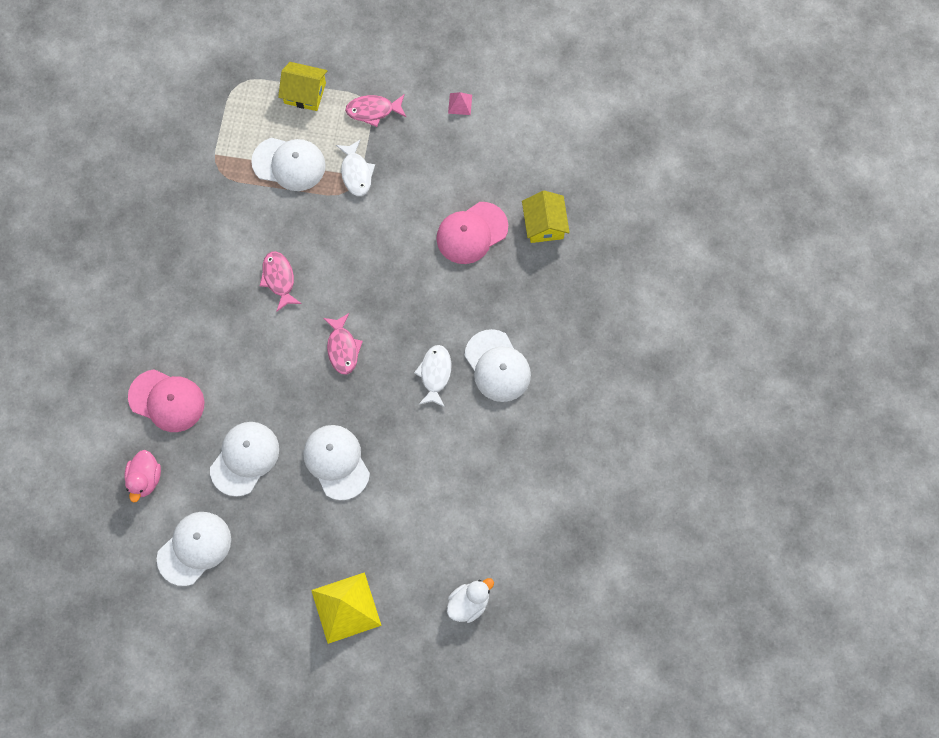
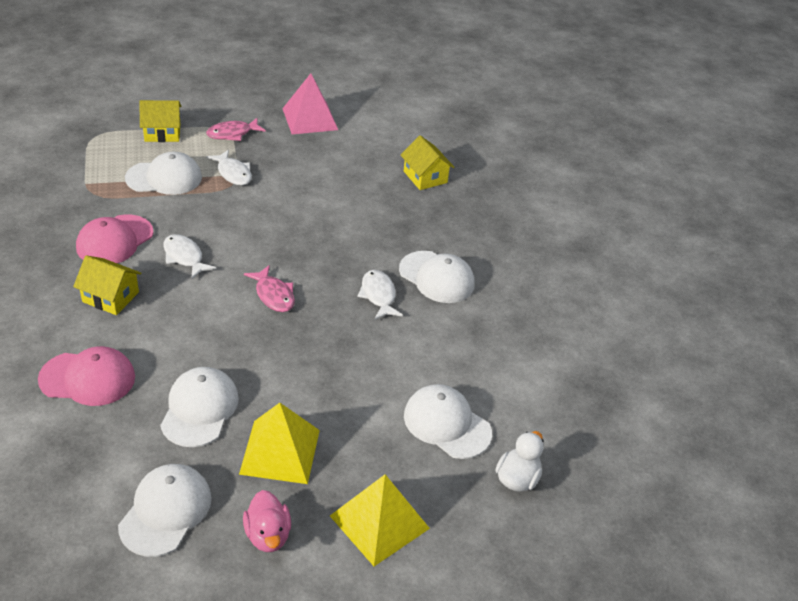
camera: 25 degrees left, 30 degrees down
(145, 479) = (80, 457): pink duck -> pink duck (268, 535)
(204, 312) = (110, 297): none -> yellow house
(279, 279) = (184, 257): pink fish -> white fish
(293, 519) = (280, 451): none -> yellow pyramid
(336, 462) = (307, 388): white cap -> white cap (447, 424)
(460, 104) = (310, 119): pink pyramid -> pink pyramid, size x2.24
(471, 233) = (362, 193): pink cap -> pink cap (114, 240)

